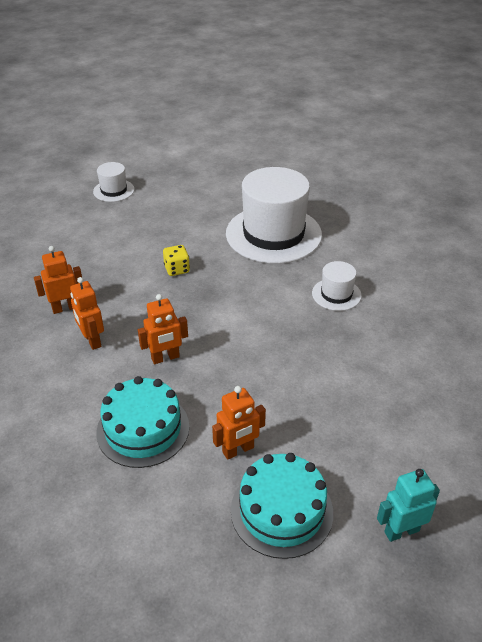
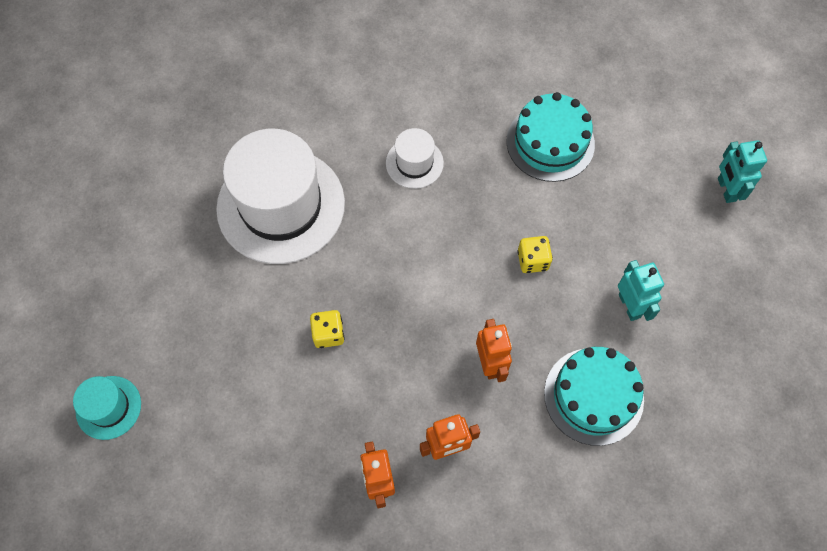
camera: 80 degrees left, 25 degrees up
(114, 190) = (108, 407): white hat -> turquoise hat
(238, 450) = (629, 305): orange robot -> turquoise robot
(267, 375) = (532, 260): none -> yellow dice
(281, 511) = (701, 280): turquoise cake -> turquoise cake (550, 142)

